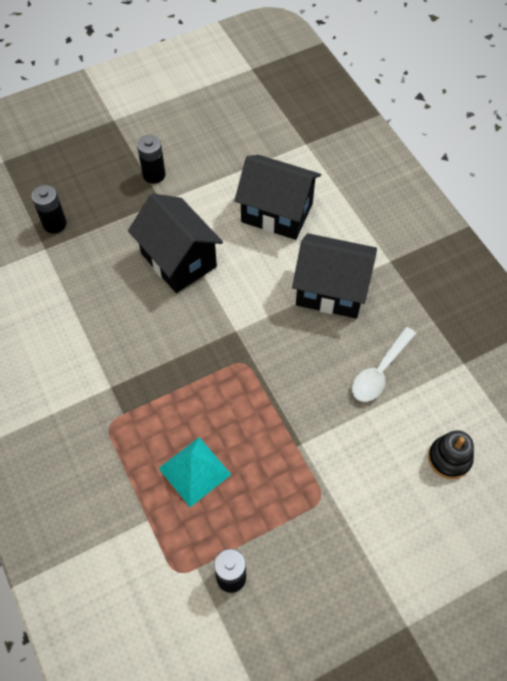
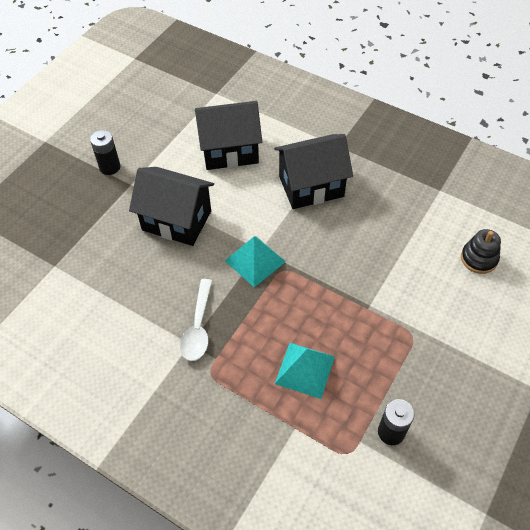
camera: 30 degrees left, 5 degrees down
(54, 224) = (49, 242): black battery -> none
(223, 339) = (255, 261): none -> turquoise pyramid
(380, 371) = (387, 225): white spoon -> white spoon (198, 327)

